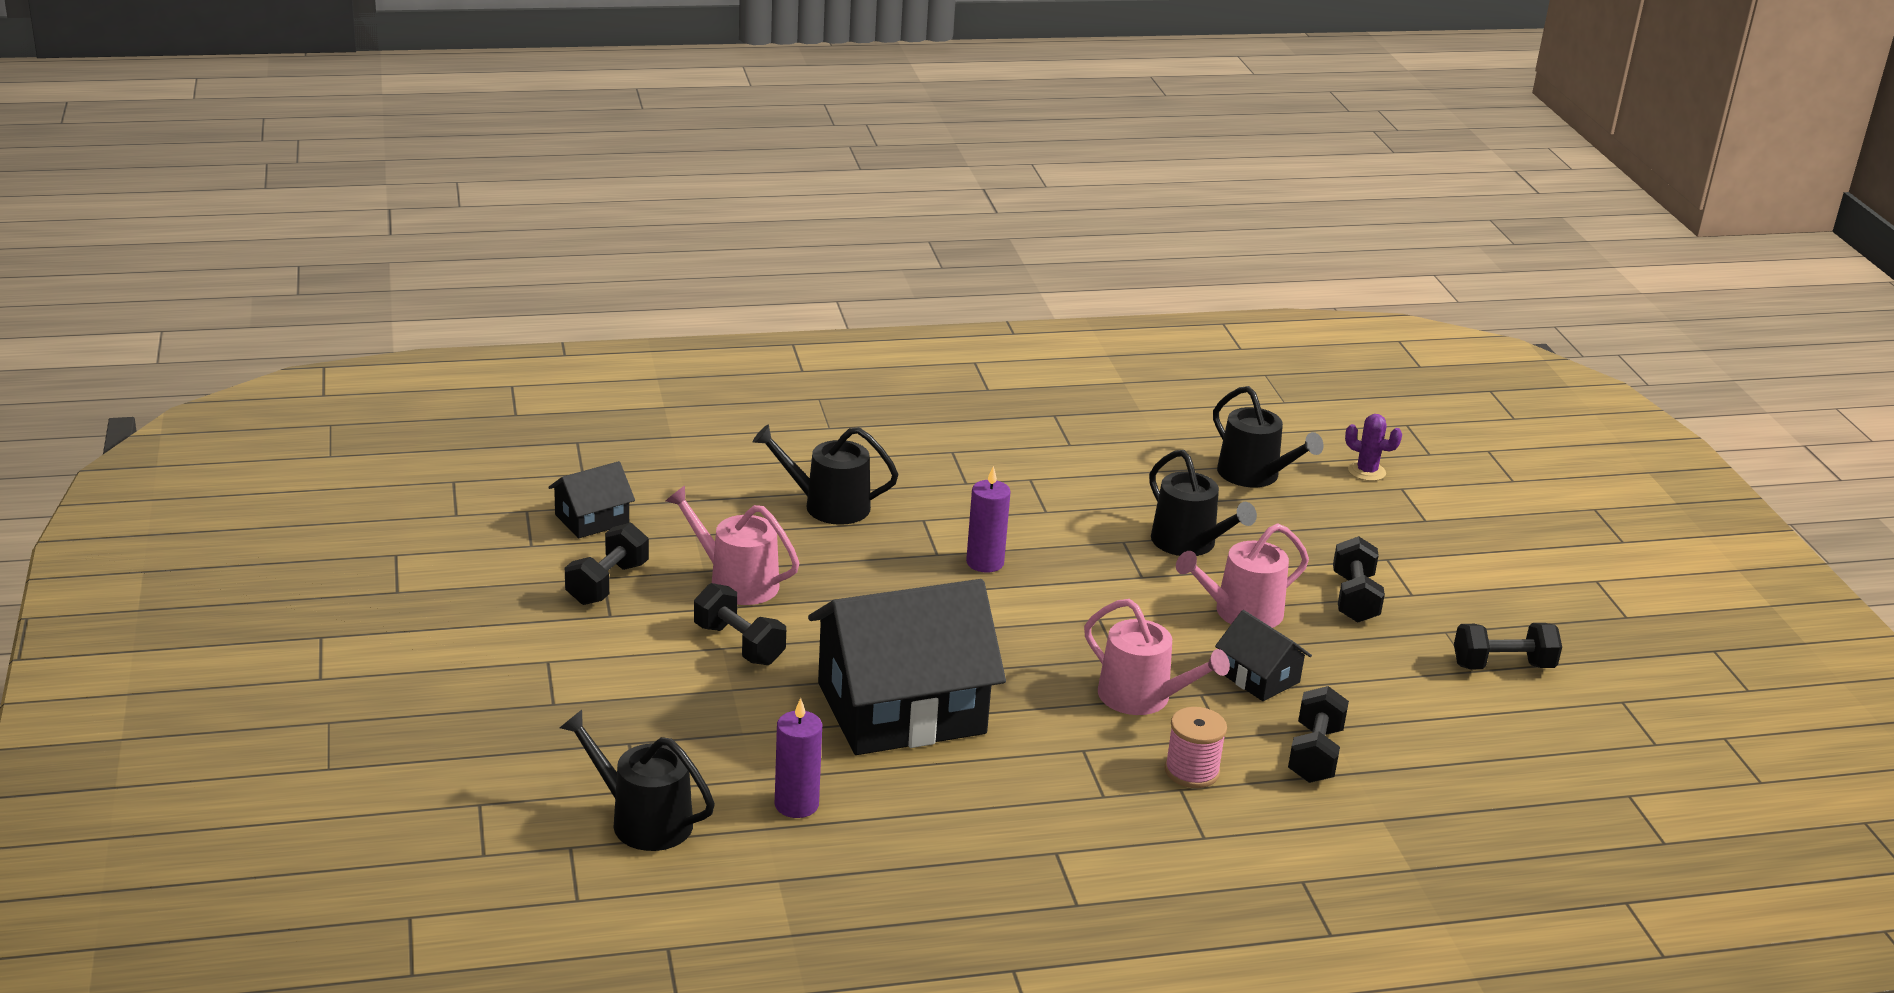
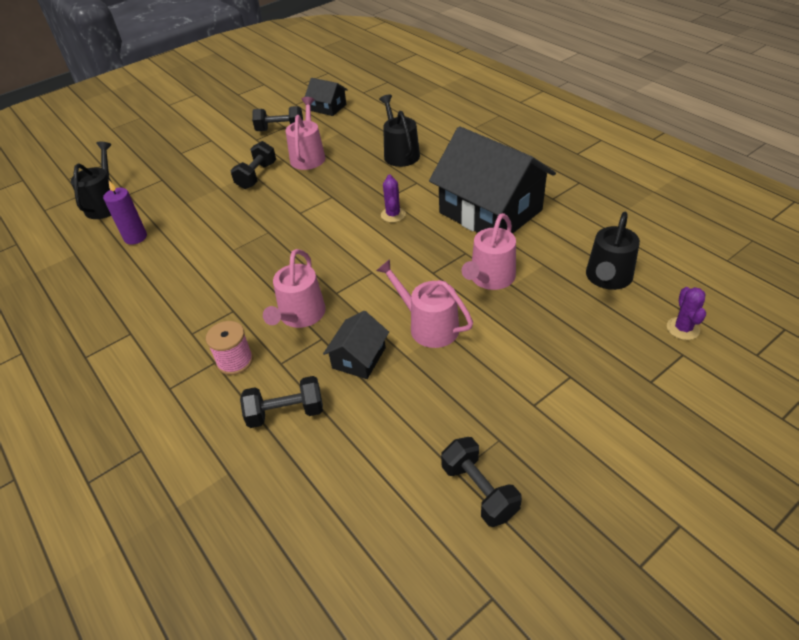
camera: 70 degrees right, 15 degrees up
(901, 708) = (233, 238): black house -> black house (490, 211)
(985, 562) = (393, 215): purple candle -> purple cactus
(1189, 543) = (490, 278): black watering can -> pink watering can
(1354, 598) = (497, 375): black dumbbell -> none

